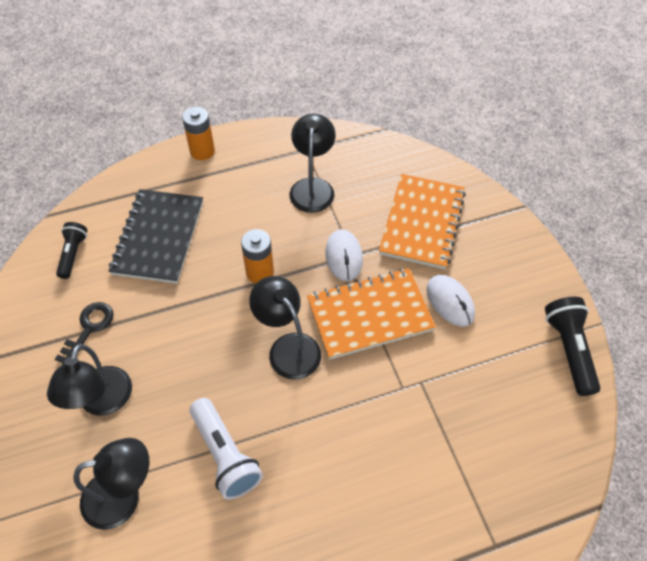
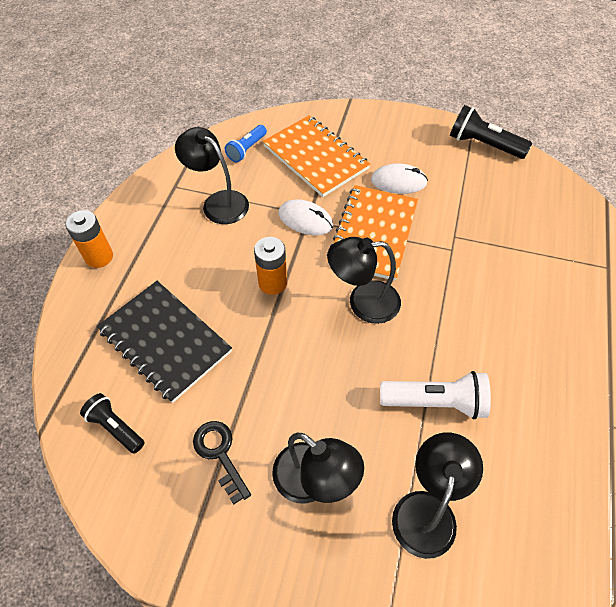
camera: 55 degrees left, 0 degrees up
(386, 170) = (246, 149): none -> blue flashlight

